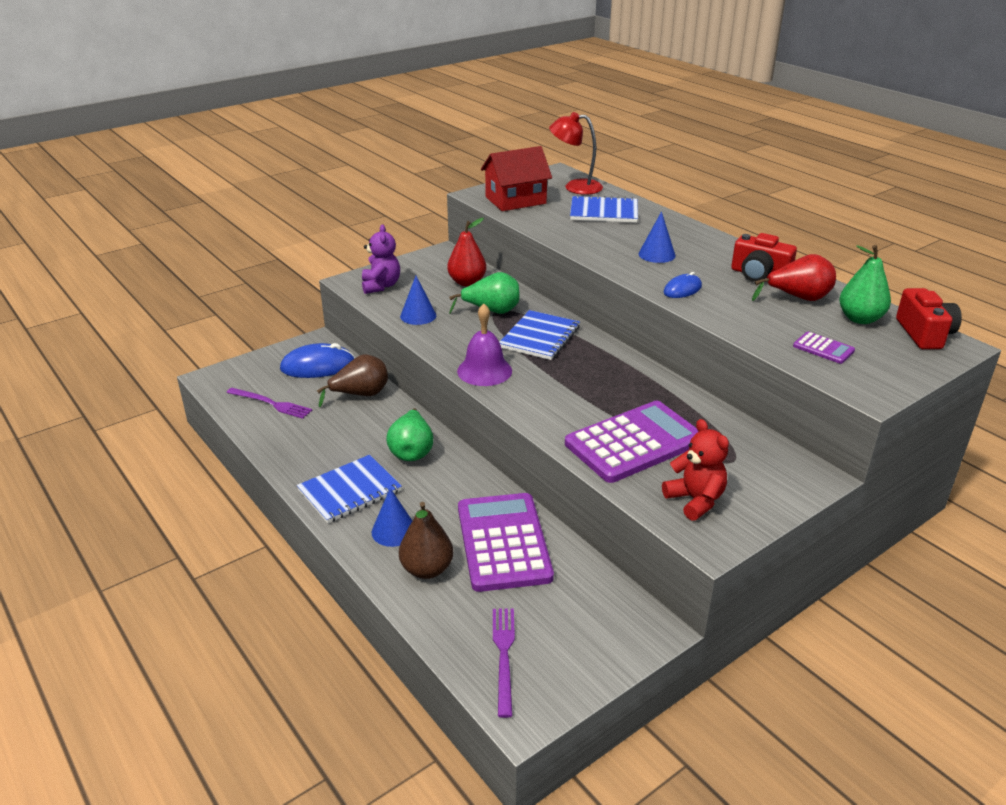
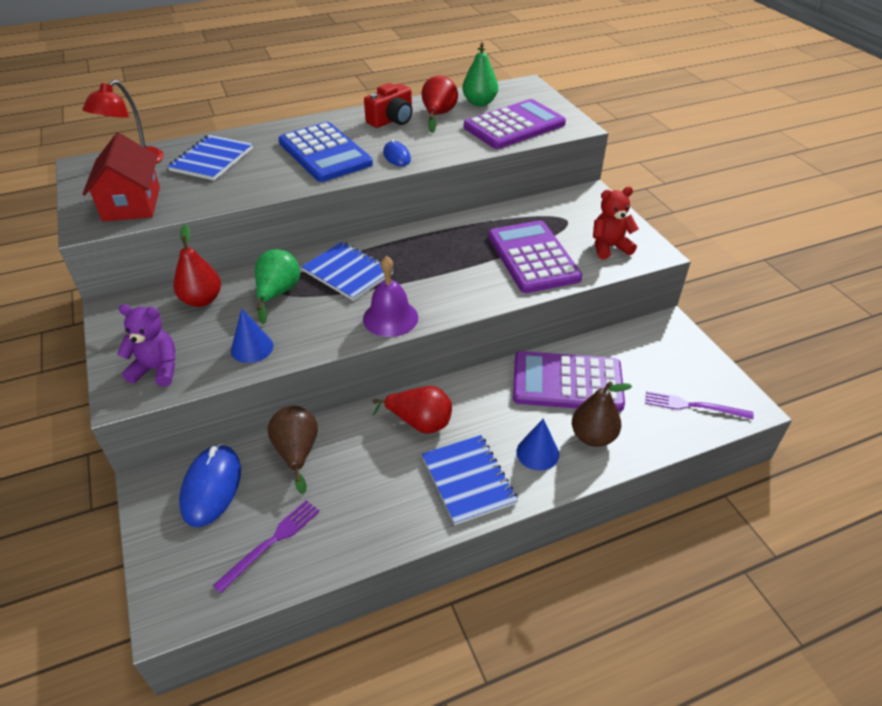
camera: 75 degrees left, 10 degrees up
(412, 451) = (420, 423): green pear -> red pear
(657, 254) = (324, 153): blue cone -> blue calculator
(823, 348) = (514, 126): purple calculator -> purple calculator, size x2.33
(924, 334) = (509, 89): red camera -> none

